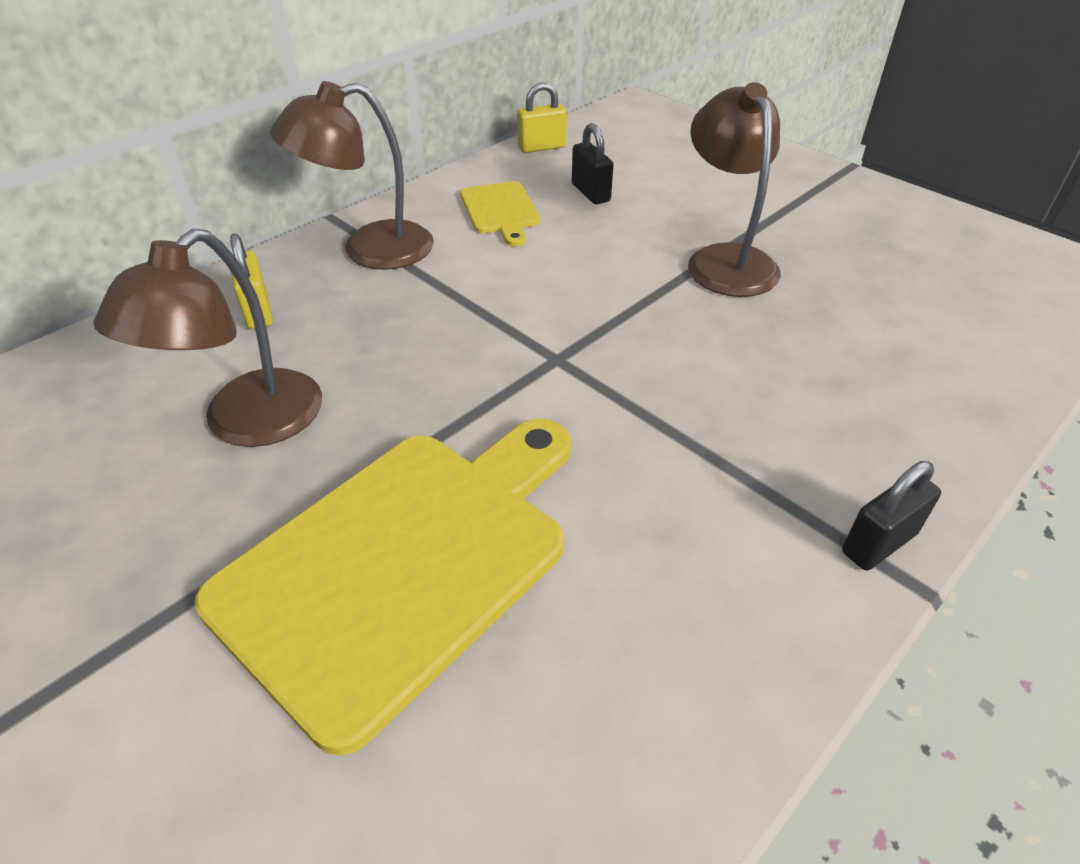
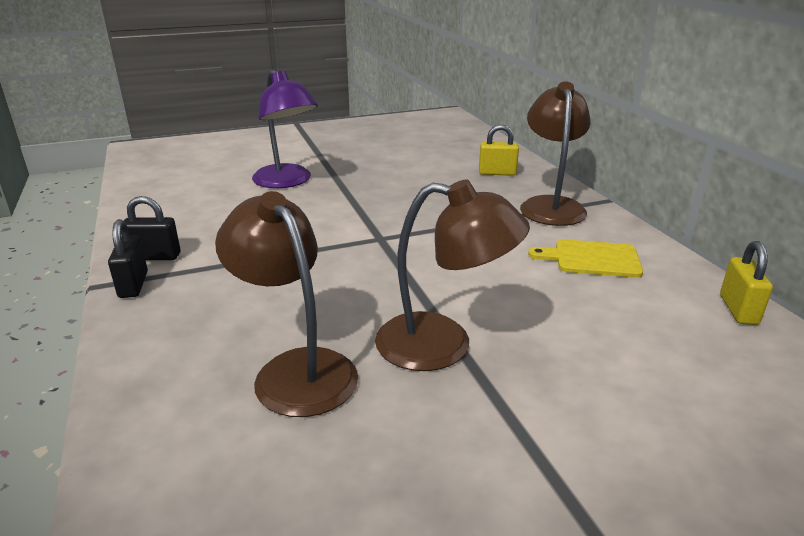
camera: 115 degrees right, 15 degrees down
(247, 423) = (404, 165): brown lamp -> brown lamp (295, 369)
(403, 562) = (287, 182): yellow cutting board -> purple lamp
(590, 193) = (614, 310): black padlock -> black padlock (155, 256)

